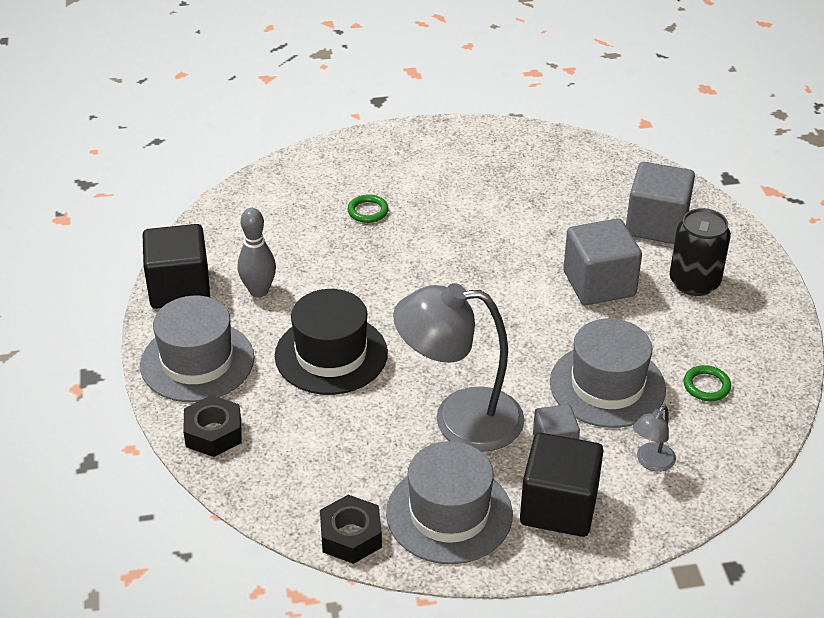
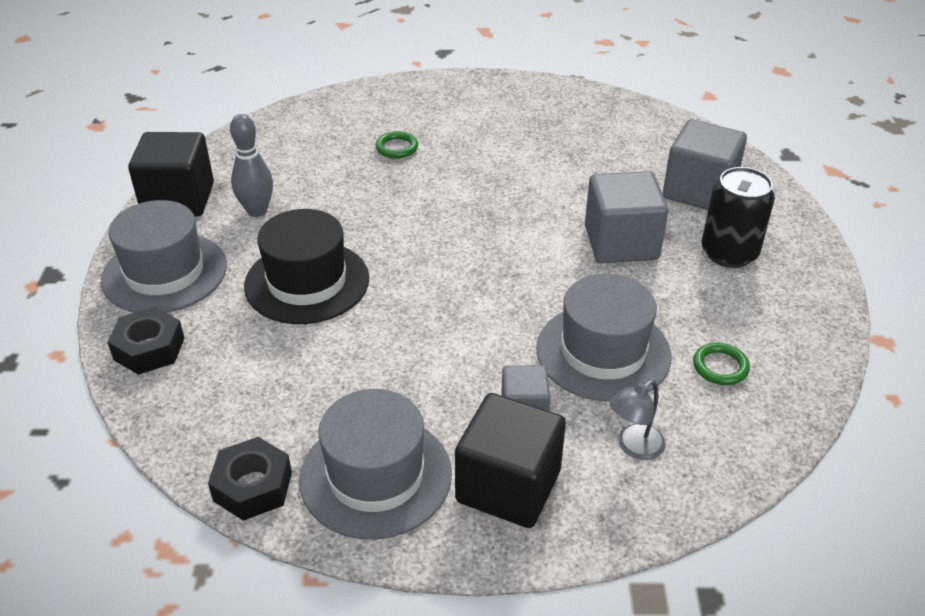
camera: 10 degrees right, 0 degrees up
(459, 419) = (423, 368): grey lamp -> none

